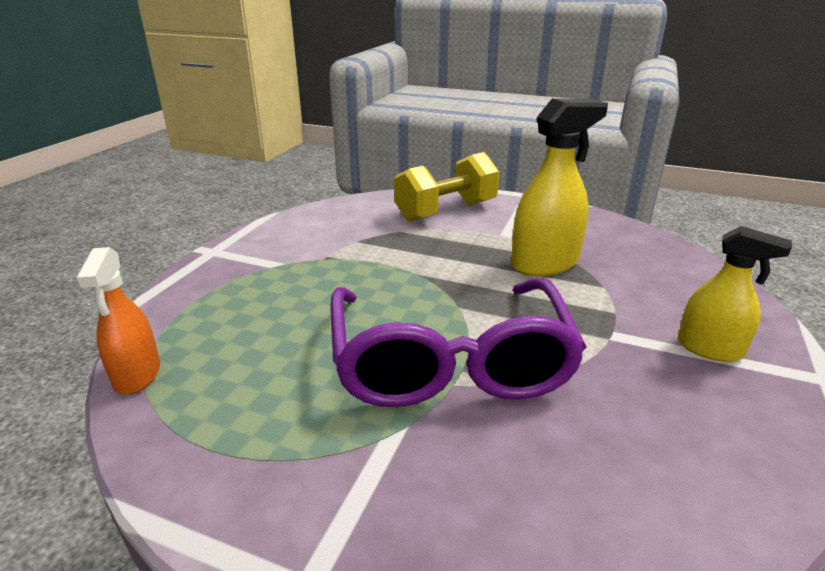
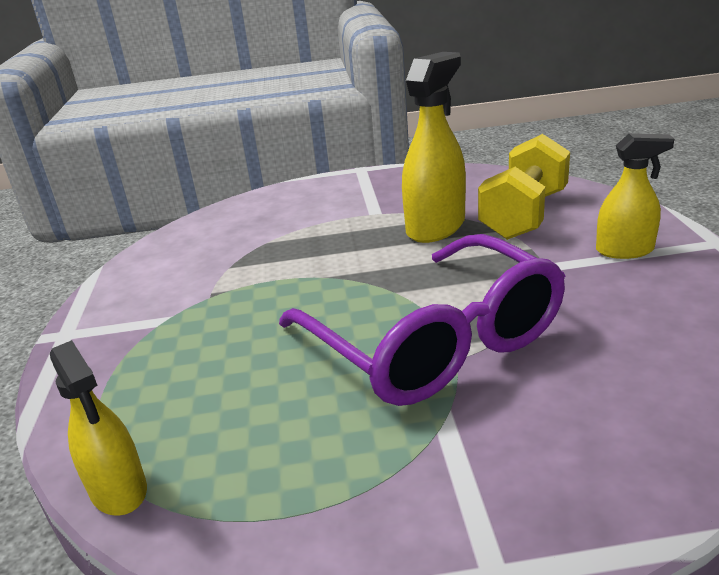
camera: 25 degrees left, 0 degrees up
(137, 375) = (119, 490): orange spray bottle -> yellow spray bottle
(446, 211) = (295, 208): yellow dumbbell -> yellow dumbbell (524, 215)

